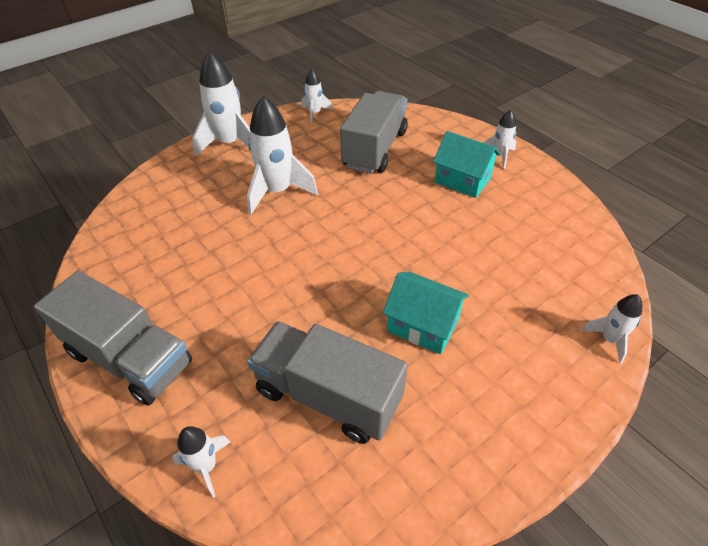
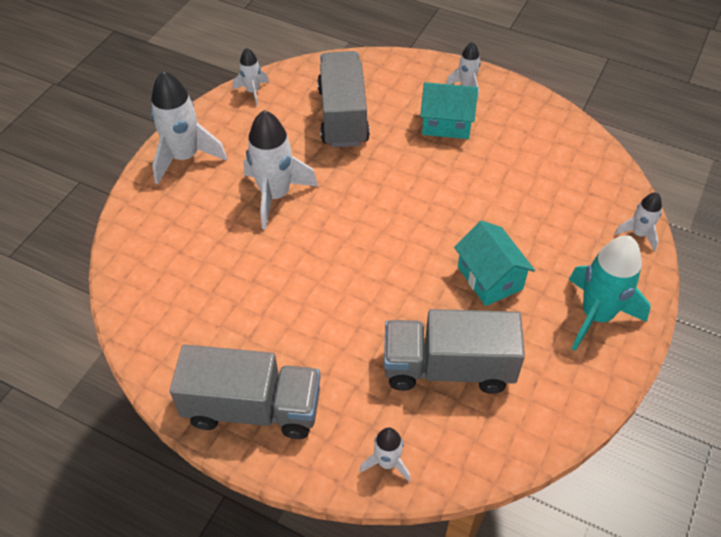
camera: 25 degrees left, 5 degrees up
(423, 325) = (490, 278): turquoise house -> turquoise house turned 60 degrees clockwise
(517, 406) = (596, 315): none -> turquoise rocket

